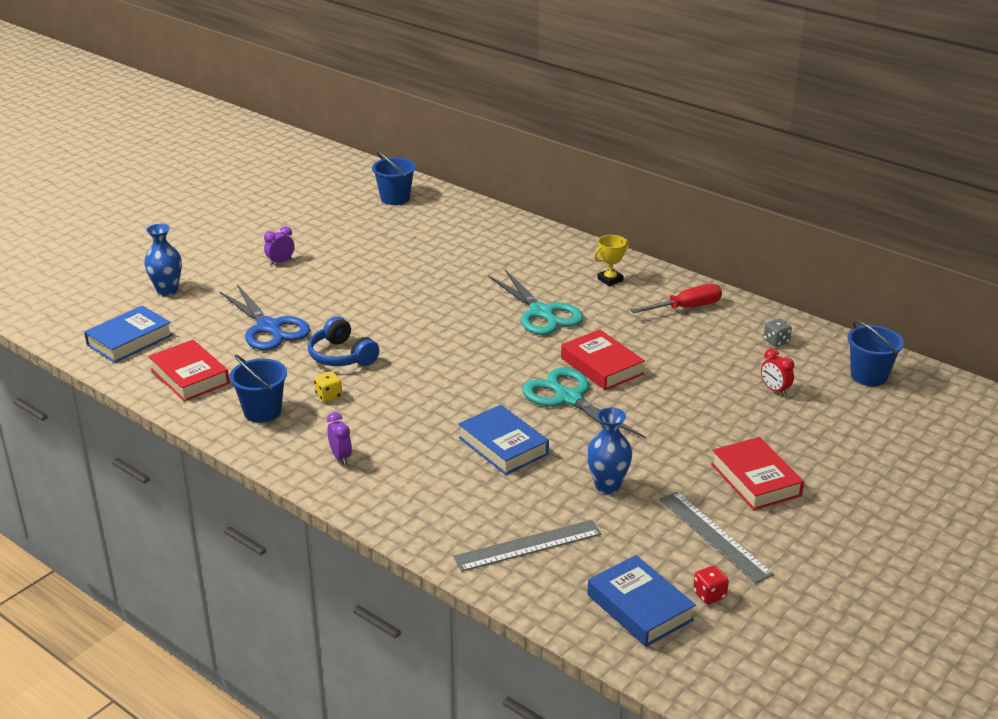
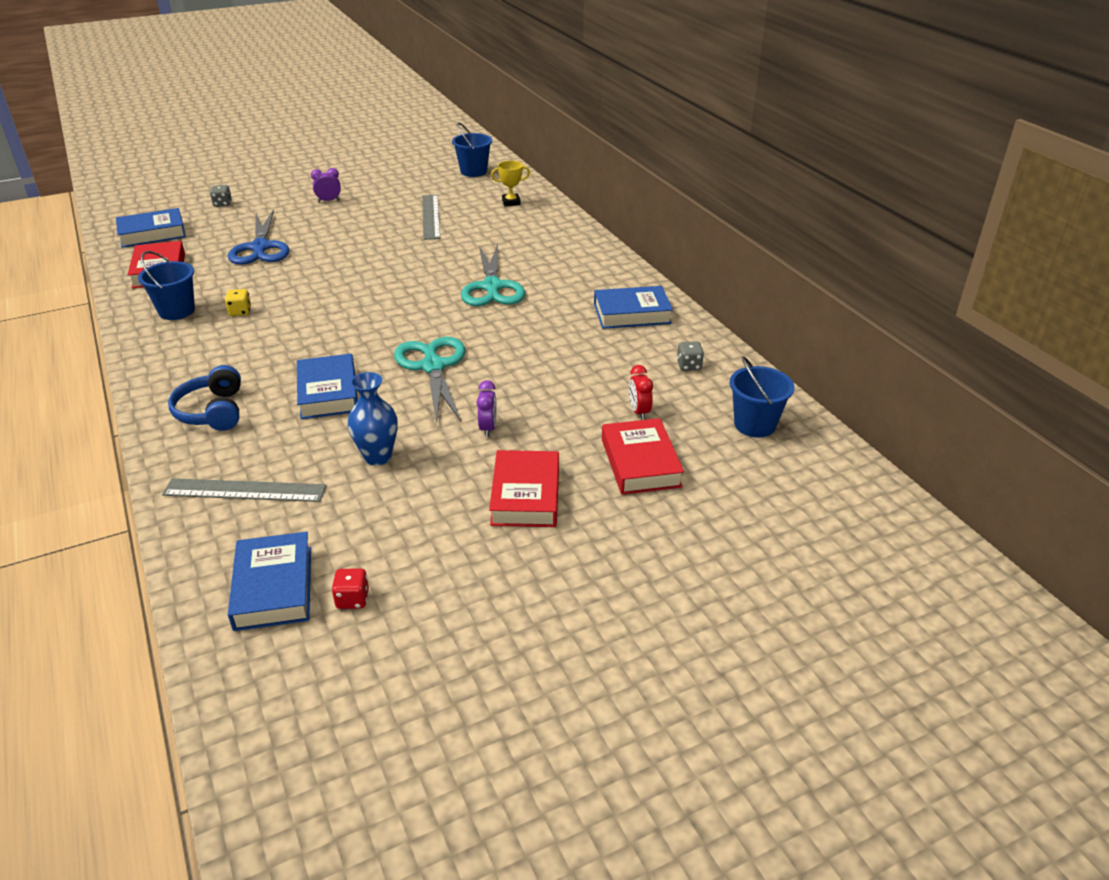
camera: 25 degrees right, 5 degrees up
(167, 290) = (222, 204): blue vase -> grey dice
(340, 457) = (189, 364): purple clock -> purple clock (488, 428)
(341, 356) = (288, 283): blue headphones -> blue headphones (212, 411)
(601, 366) = (494, 346): red book -> red book (640, 463)
(610, 280) = (585, 273): yellow trophy -> yellow trophy (511, 202)
(687, 308) = (632, 313): red screwdriver -> blue book
(714, 536) = (423, 539): grey ruler -> grey ruler (431, 216)

